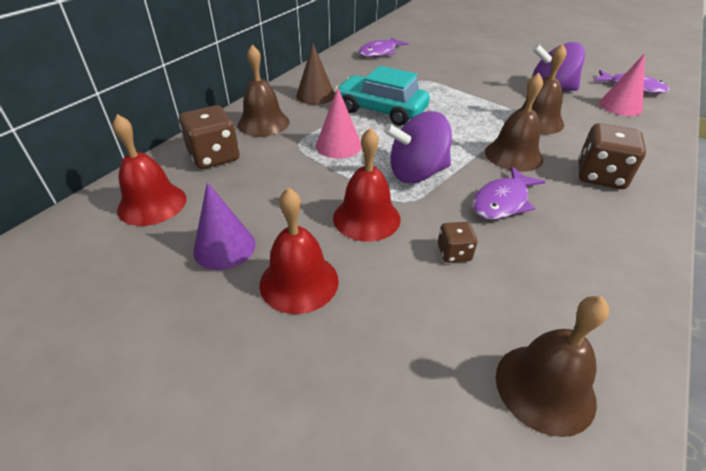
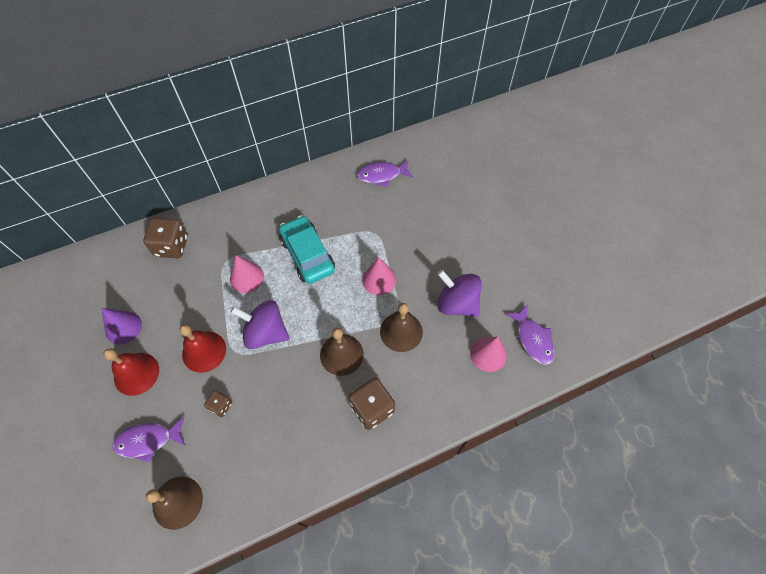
camera: 35 degrees right, 20 degrees up
(152, 204) = (115, 271): red bell -> none
(263, 123) = (223, 226): brown bell -> none
(315, 95) = (282, 211): brown cone -> none
(468, 101) = (379, 279): none -> pink cone
(502, 202) = (287, 388): purple fish -> purple fish (148, 441)

